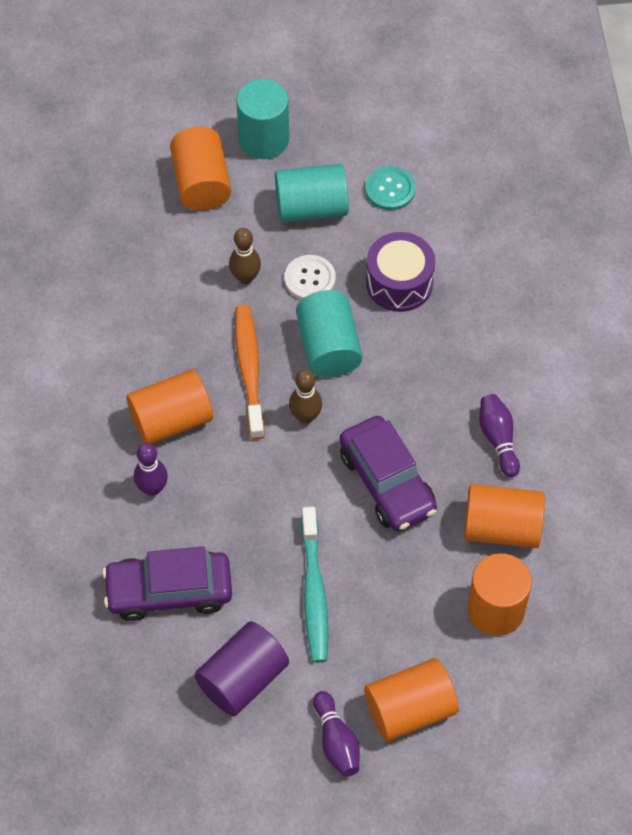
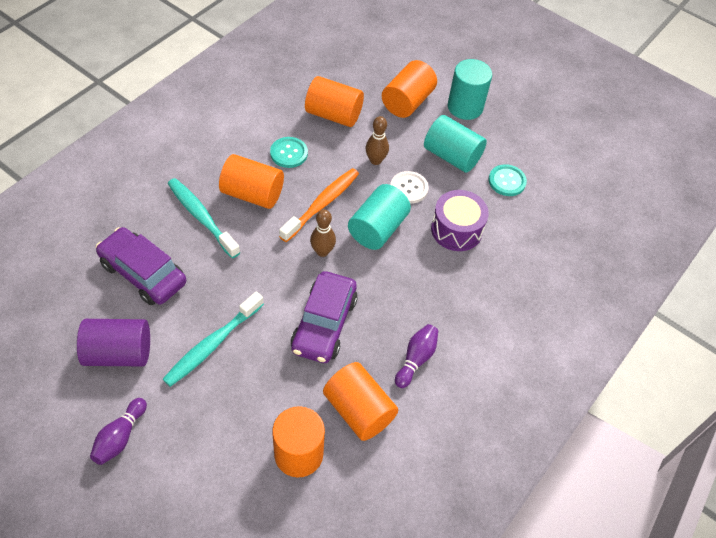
camera: 40 degrees right, 5 degrees down
(152, 488) = (201, 217): purple bowling pin -> turquoise toothbrush
(153, 346) = (289, 153): none -> turquoise button
(410, 709) = (180, 461): orange cylinder -> orange cylinder (333, 114)

